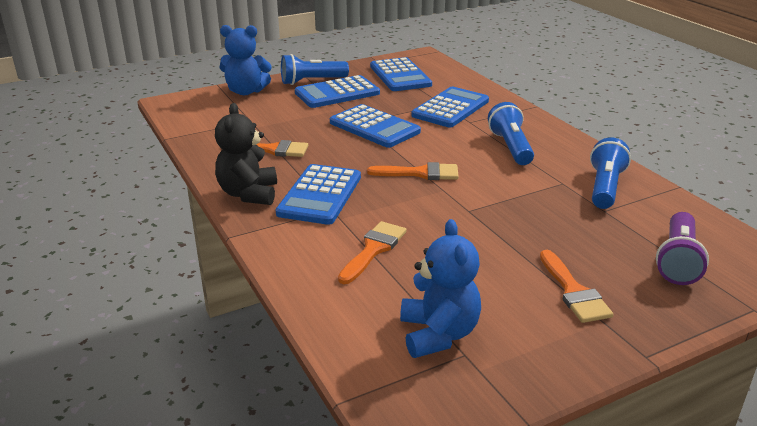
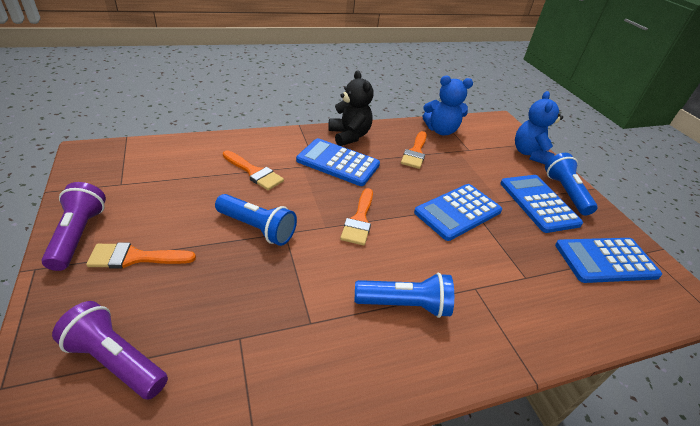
camera: 95 degrees right, 10 degrees up
(248, 194) = (349, 136): black teddy bear -> black teddy bear turned 60 degrees clockwise
(438, 334) = (147, 178): blue teddy bear -> blue teddy bear (441, 130)
(450, 108) = (512, 281): blue calculator -> none
(577, 347) = (78, 235): none -> purple flashlight
(605, 187) = (286, 362): blue flashlight -> blue flashlight (257, 228)

